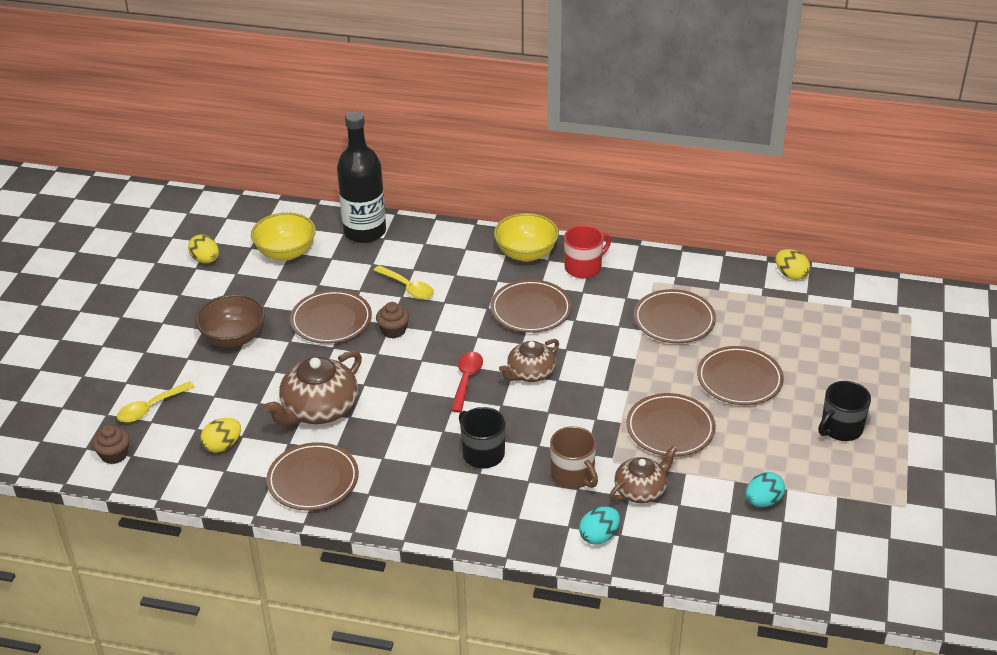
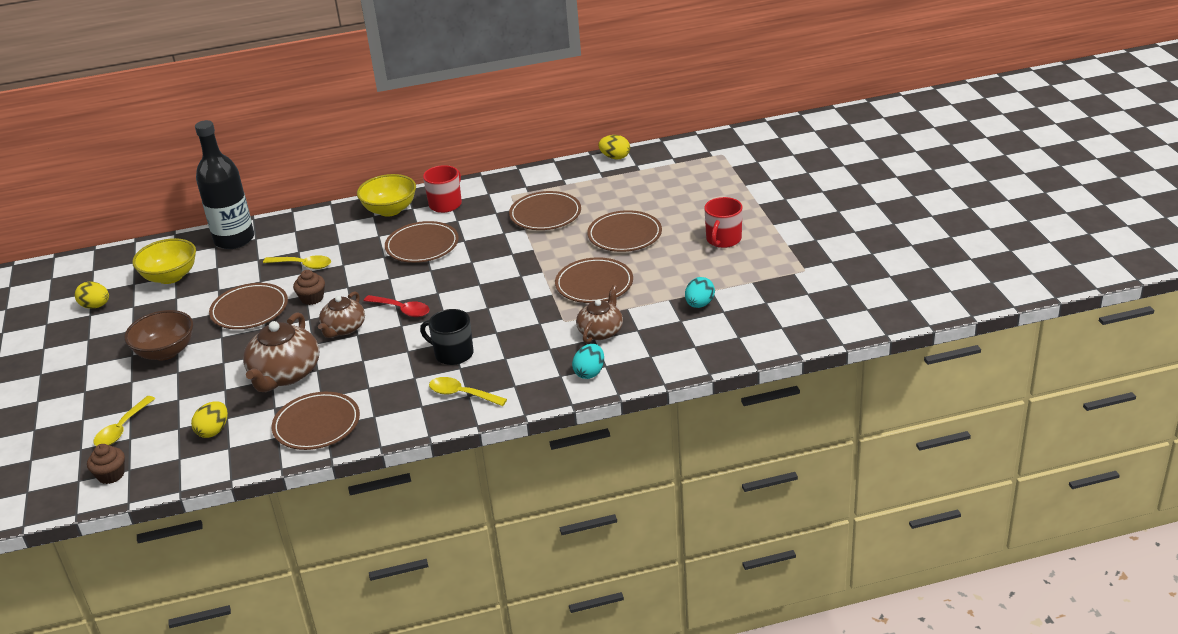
camera: 25 degrees left, 5 degrees down
(462, 505) = (462, 394): none -> yellow spoon
(466, 380) = (402, 310): red spoon -> red spoon turned 135 degrees clockwise
(530, 373) = (453, 287): brown teapot -> brown teapot (343, 328)
(573, 475) = (539, 341): brown mug -> none
(840, 428) = (723, 240): black mug -> red mug

